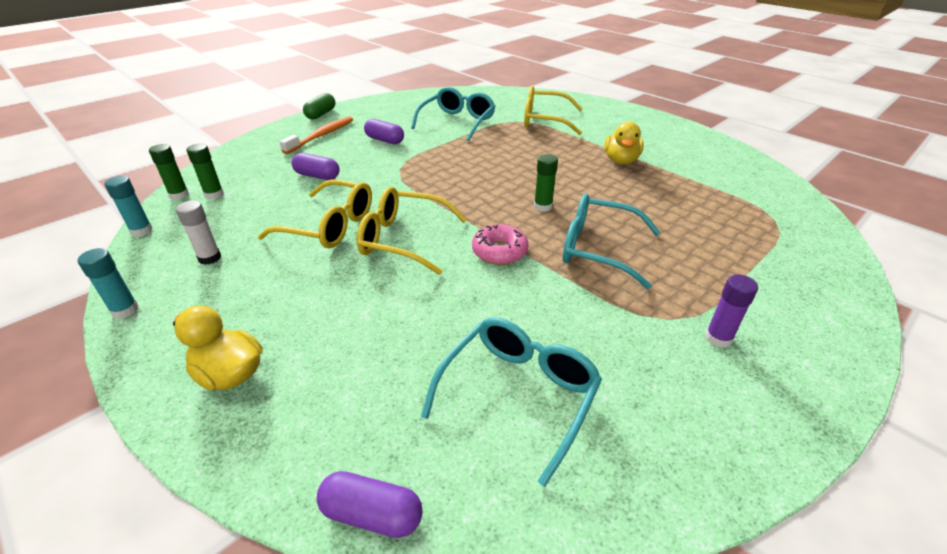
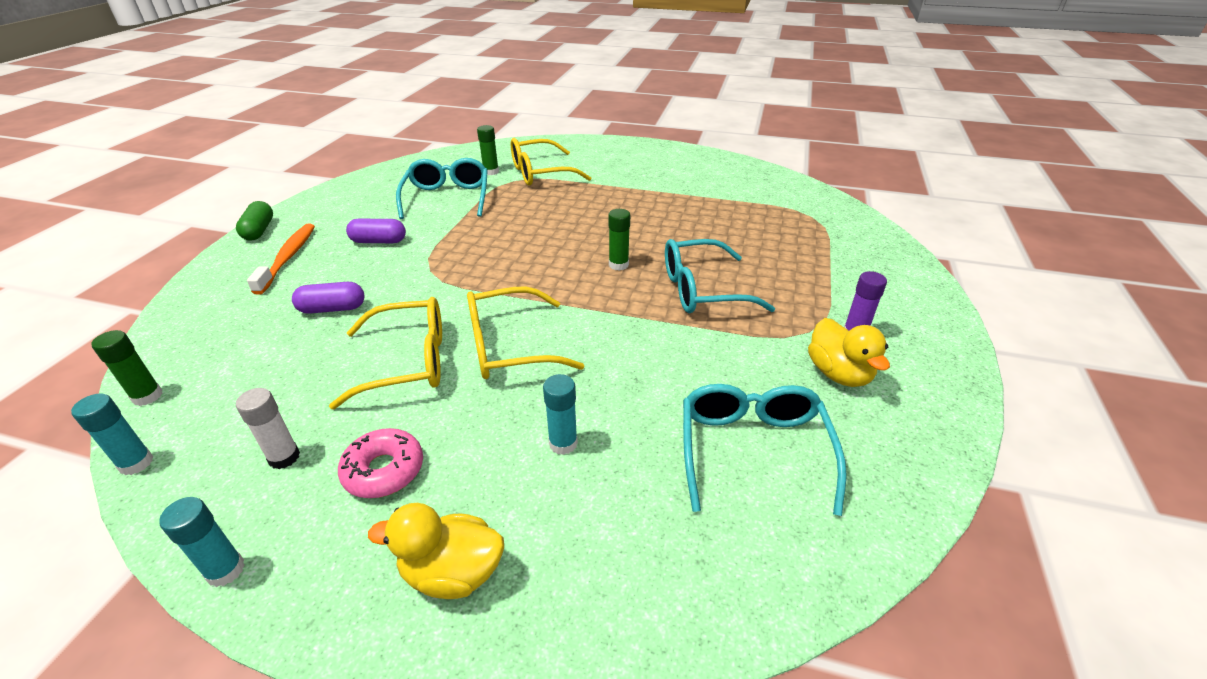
camera: 30 degrees left, 0 degrees up
(214, 194) = (204, 378): green glue stick -> green glue stick (491, 172)
(372, 514) = (730, 620): purple capsule -> none
(376, 322) = (563, 443): none -> turquoise glue stick
(499, 251) = (618, 324): pink donut -> pink donut (384, 470)
(621, 161) = (649, 197): yellow duck -> yellow duck (838, 373)

